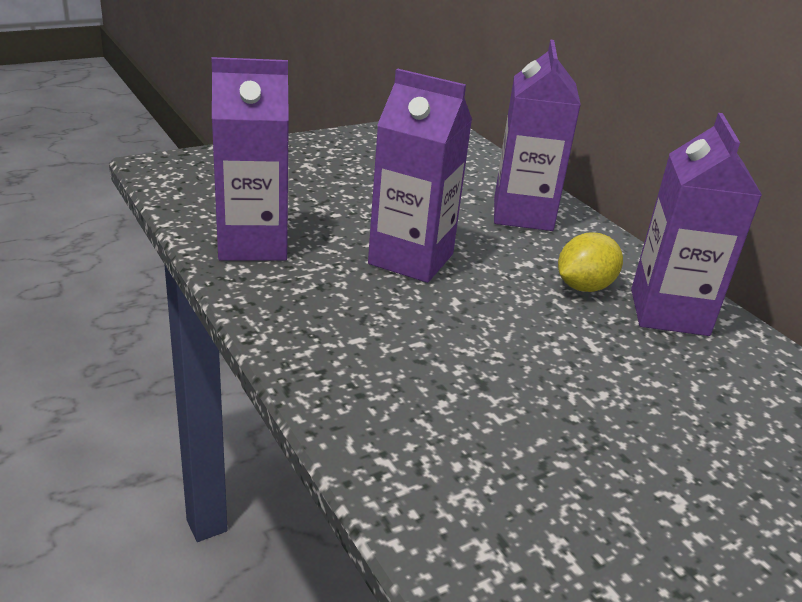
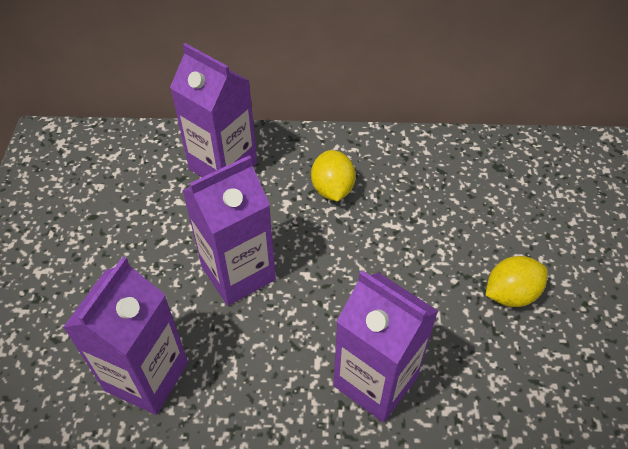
camera: 55 degrees left, 20 degrees up
(614, 477) = (510, 294): none -> yellow lemon
(669, 312) = (383, 163): purple carton -> purple carton (375, 381)

